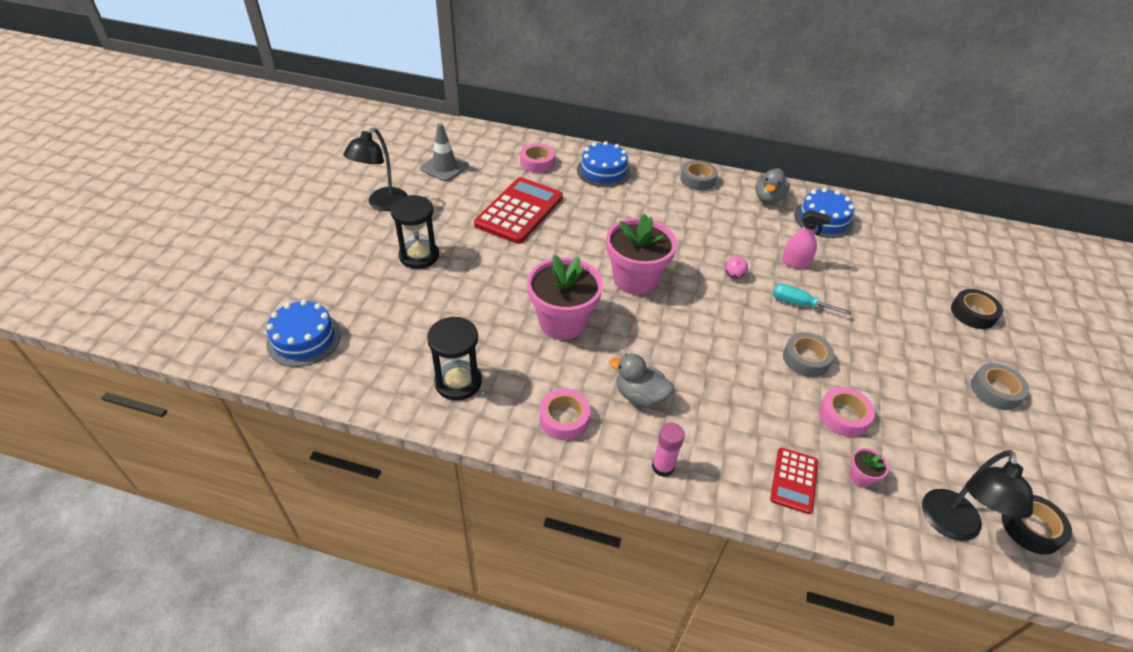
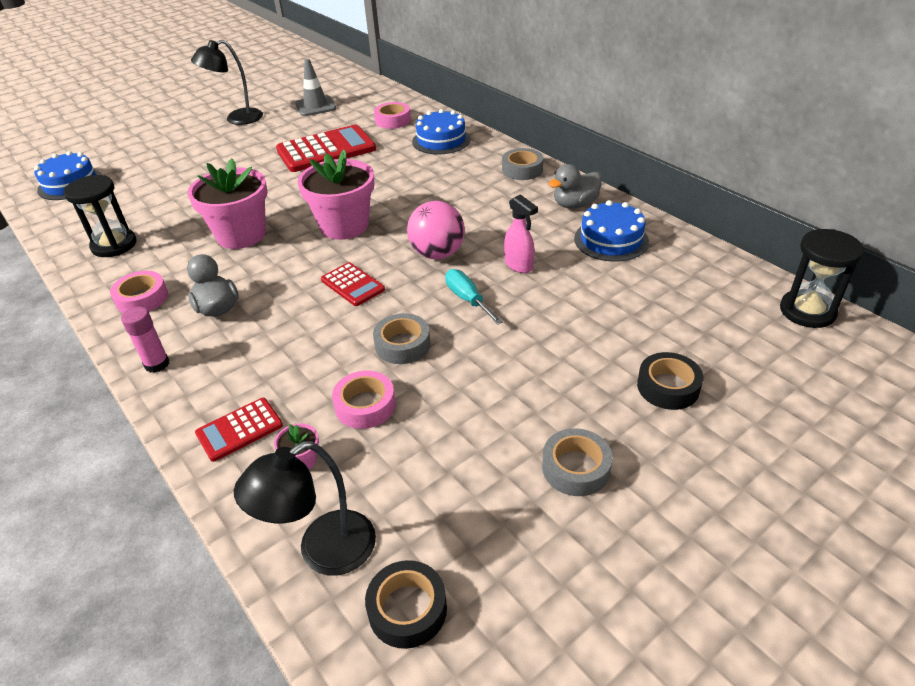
camera: 40 degrees right, 5 degrees down
(419, 256) = (210, 158): black hourglass -> black hourglass (807, 311)
(711, 328) = (352, 285): none -> red calculator
(733, 275) = (437, 254): pink ball -> pink ball, size x2.15

